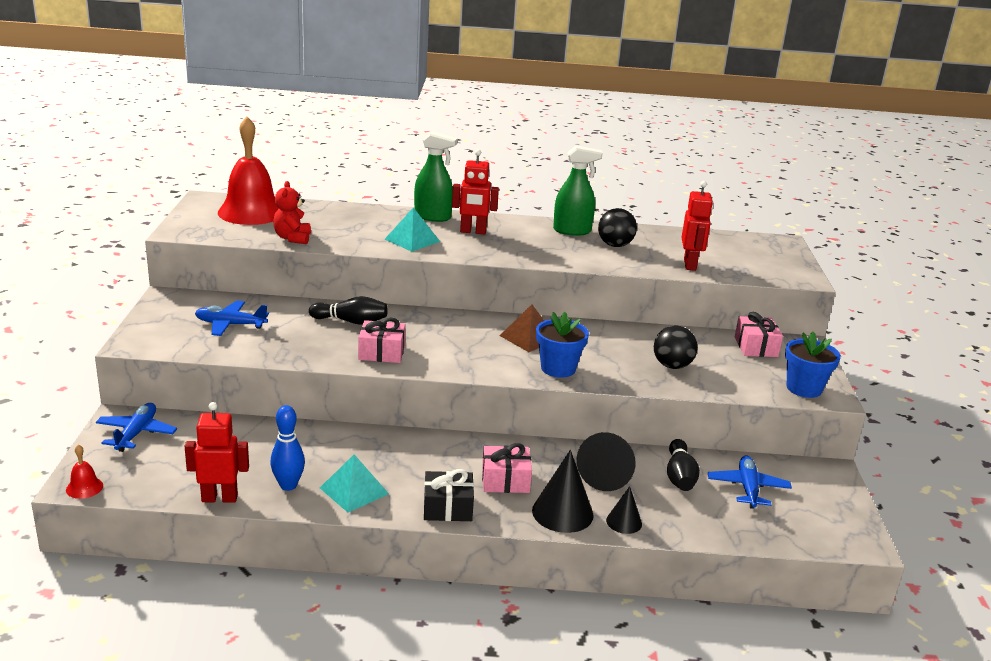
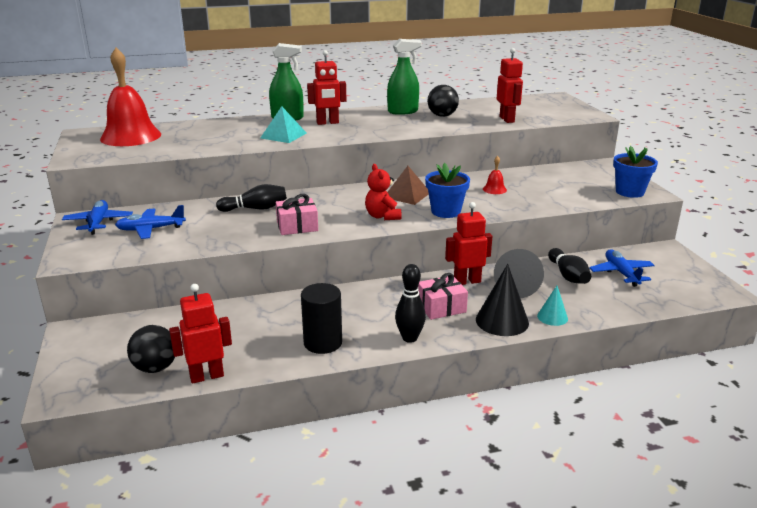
camera: 15 degrees left, 0 degrees up
(84, 487) = (69, 397): red bell -> red bell (494, 189)
(136, 433) = (96, 340): blue plane -> blue plane (98, 223)
(288, 485) = (263, 351): blue bowling pin -> none
(292, 238) = (181, 149): red teddy bear -> red teddy bear (382, 216)
(354, 490) = (323, 343): turquoise pyramid -> black cylinder
(447, 507) = (409, 338): black gift -> black bowling pin
(555, 456) = (467, 281): none -> red robot
(624, 522) = (552, 317): black cone -> turquoise cone
(672, 366) = (527, 194): black ball -> black ball (155, 368)
(756, 347) = (575, 172): pink gift -> none

